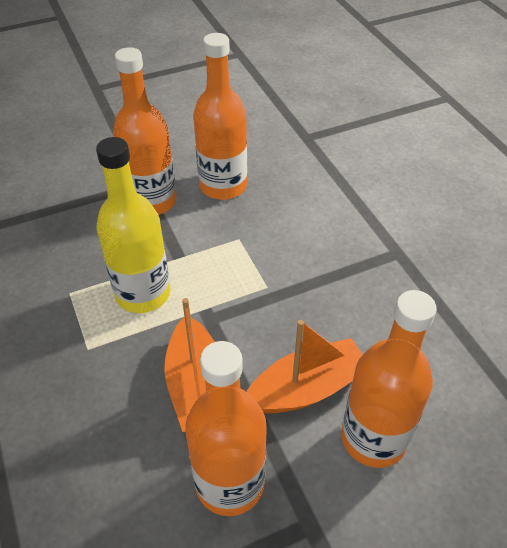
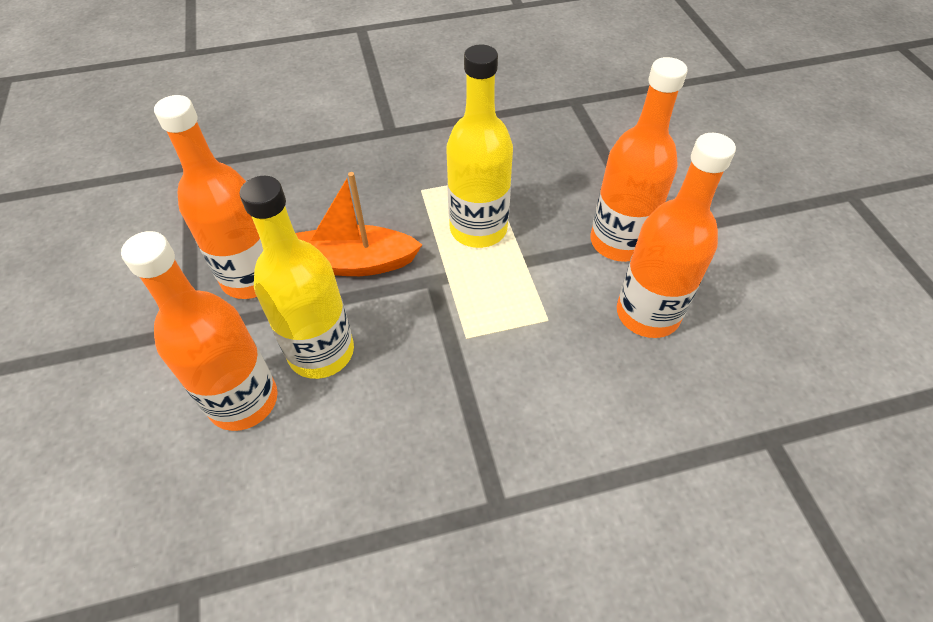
camera: 100 degrees right, 5 degrees up
(307, 388) = (321, 352): orange boat -> yellow bottle

